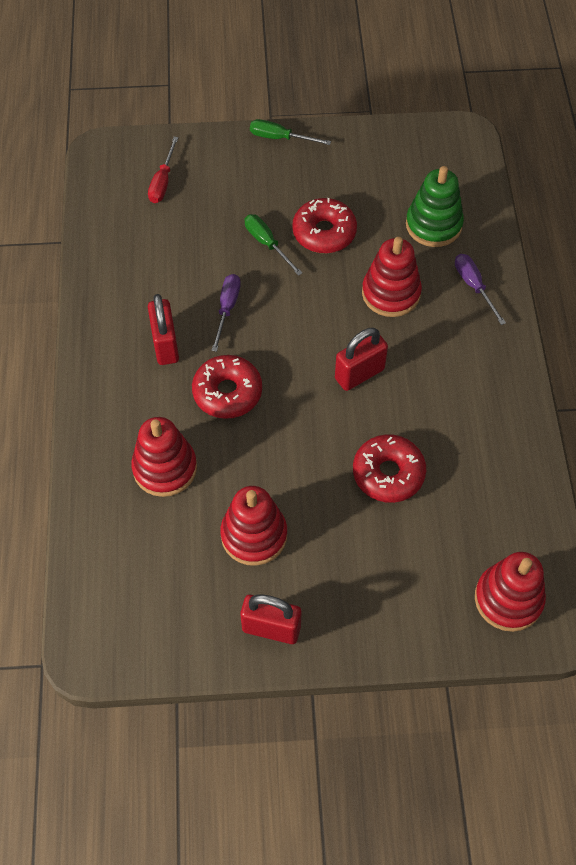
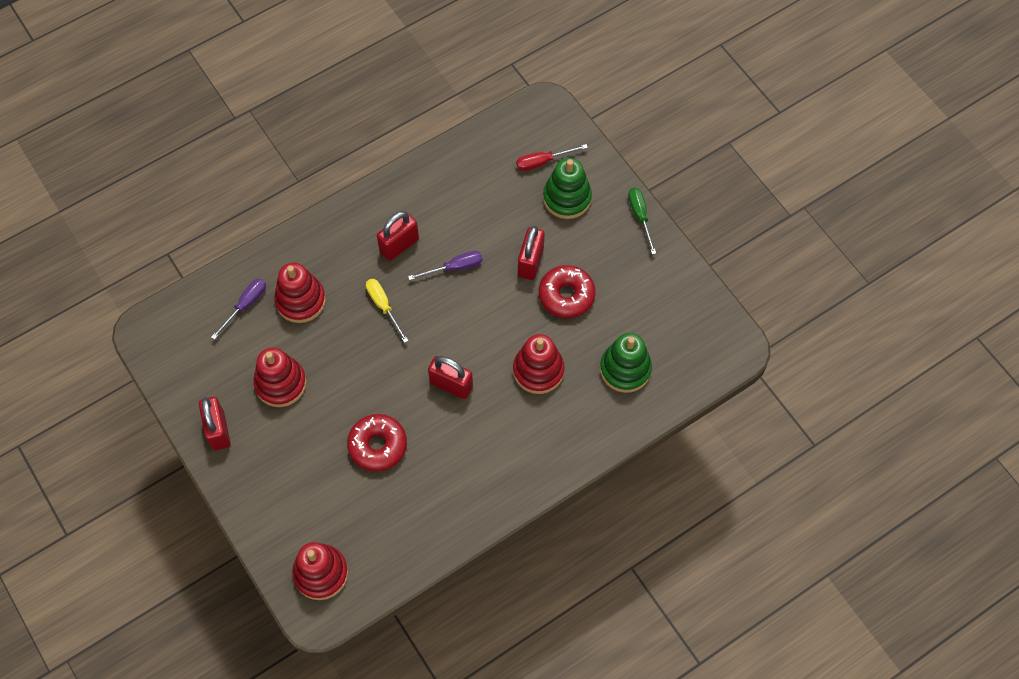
camera: 60 degrees right, 5 degrees up
(218, 182) = (567, 198): none -> green stacking toy
(227, 392) = (383, 306): red donut -> yellow screwdriver
(267, 244) = (530, 262): green screwdriver -> red padlock
(474, 286) = (582, 426): purple screwdriver -> purple screwdriver (245, 305)

